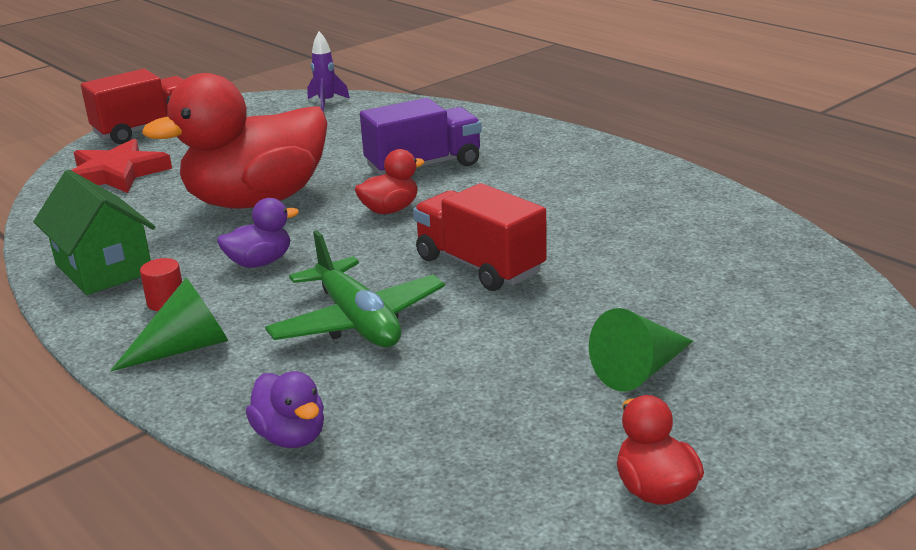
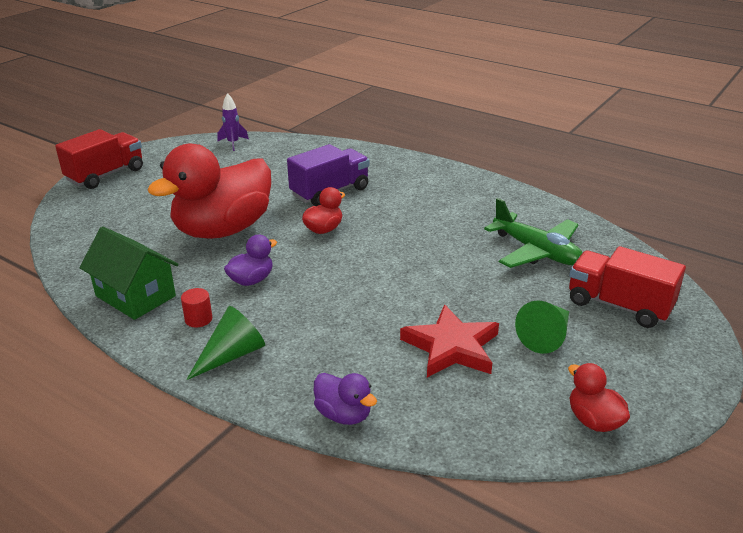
camera: 15 degrees left, 5 degrees up
(116, 174) = (102, 214): red star -> red star (451, 347)
(357, 321) = (344, 320): green plane -> green plane (536, 251)
(479, 265) = (406, 268): red truck -> red truck (619, 305)

